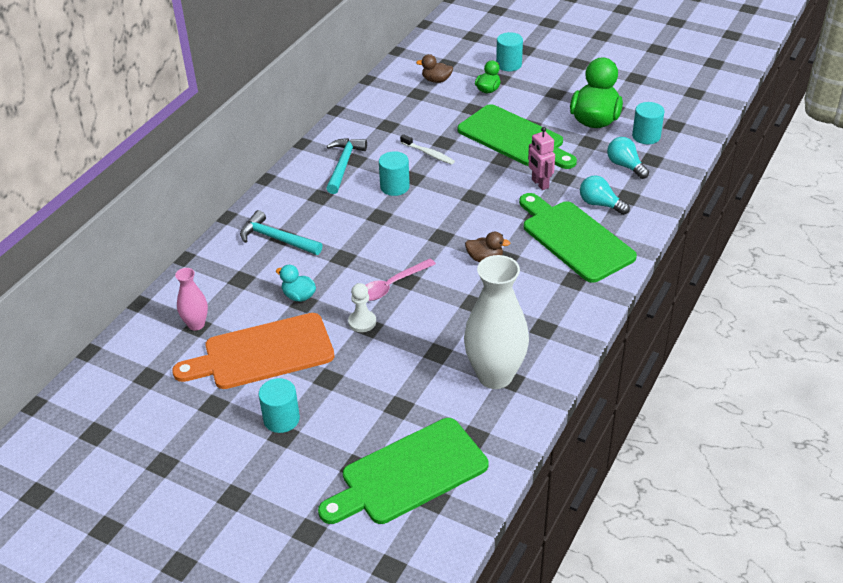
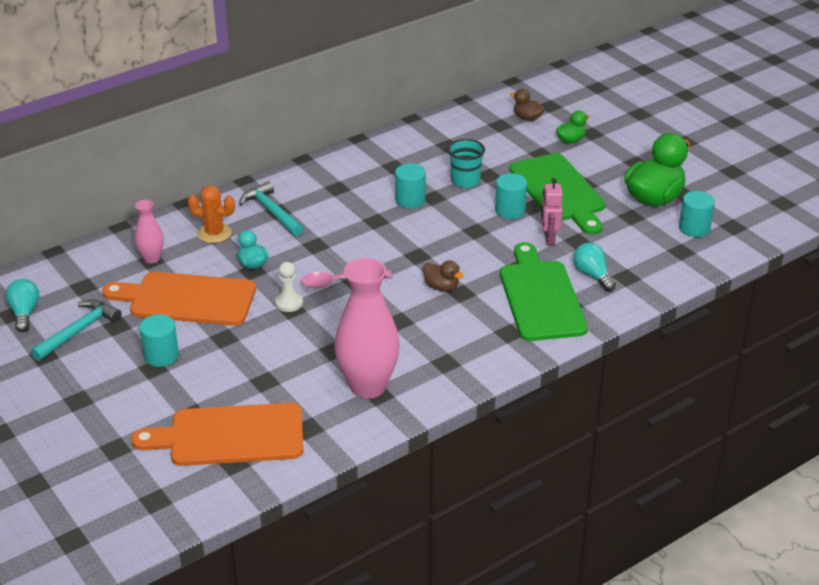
camera: 25 degrees right, 5 degrees down
(238, 278) = (214, 233): none -> orange cactus
(343, 165) = (379, 167): turquoise hammer -> turquoise hammer (79, 331)
(409, 473) = (230, 436): green cutting board -> orange cutting board
(428, 154) = (465, 181): white toothbrush -> turquoise cup
(495, 376) = (368, 386): white vase -> pink vase
(509, 64) = (611, 123): turquoise cylinder -> turquoise cylinder (510, 210)
(625, 166) = (648, 249): turquoise light bulb -> turquoise light bulb (24, 313)

